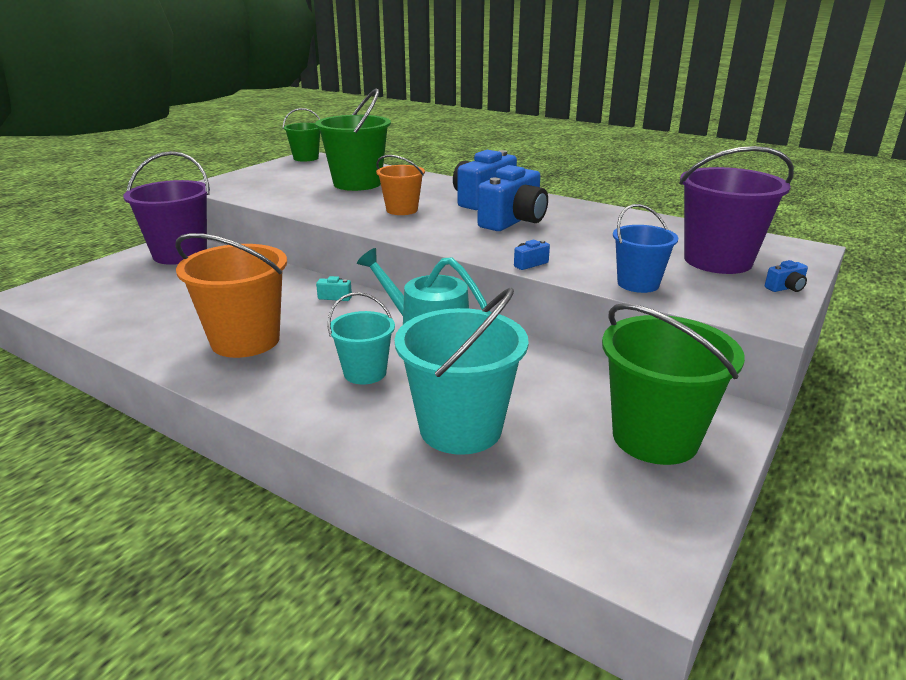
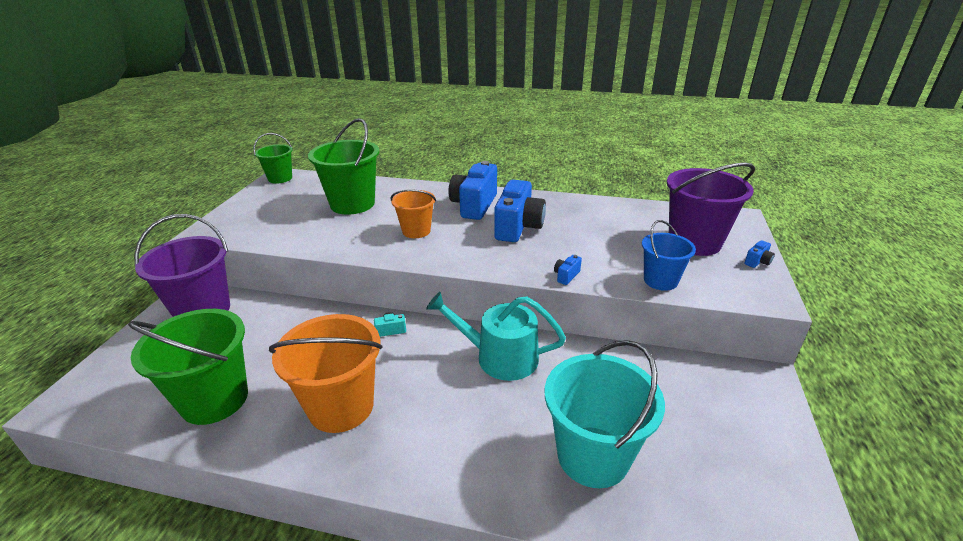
camera: 20 degrees left, 5 degrees up
(365, 373) = (475, 415): turquoise bucket -> none
(655, 437) = (733, 419): green bucket -> green bucket (214, 399)

